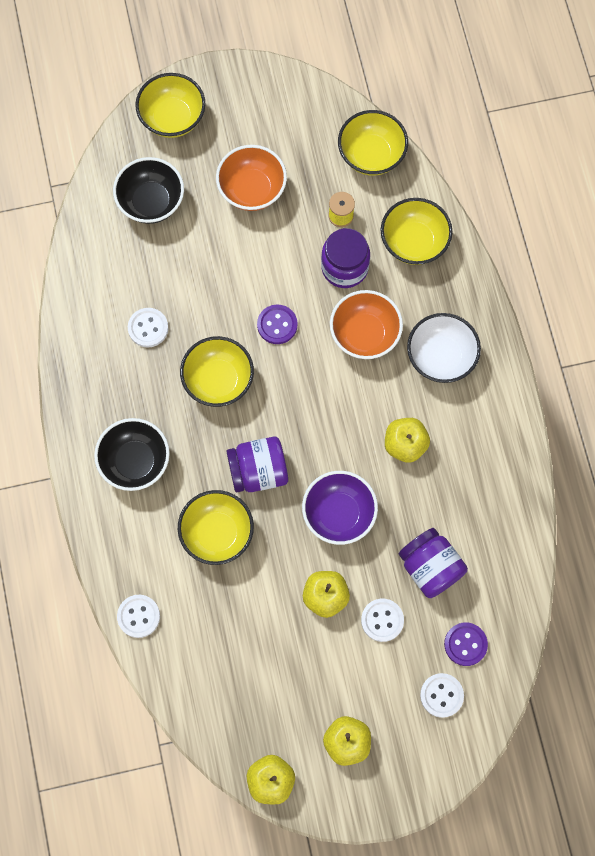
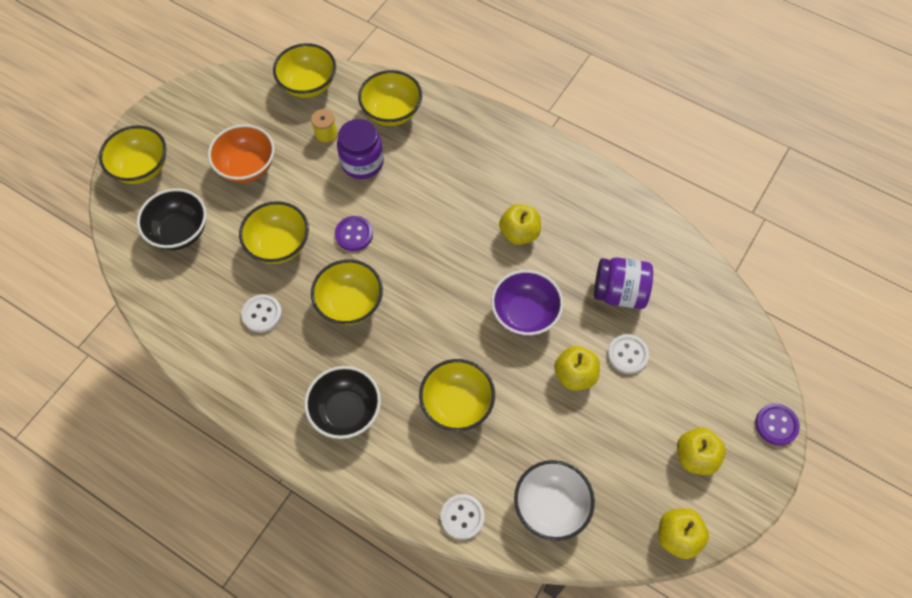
camera: 45 degrees left, 10 degrees down
(213, 281) = (279, 245): none -> yellow bowl
(258, 471) = (441, 337): purple jar -> none
(364, 334) = (419, 191): orange bowl -> none
(441, 357) = (483, 163): white bowl -> white bowl (551, 506)
(441, 695) = (717, 365): white button -> none
(465, 644) = (694, 319): purple button -> purple button (776, 425)

